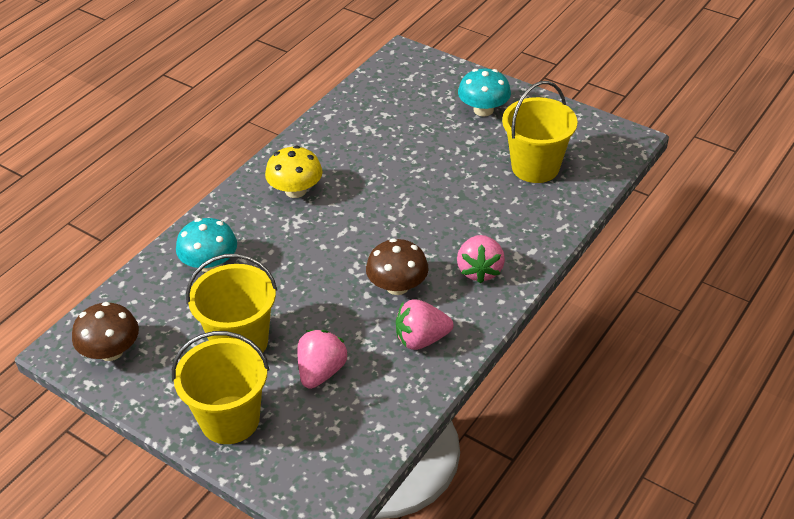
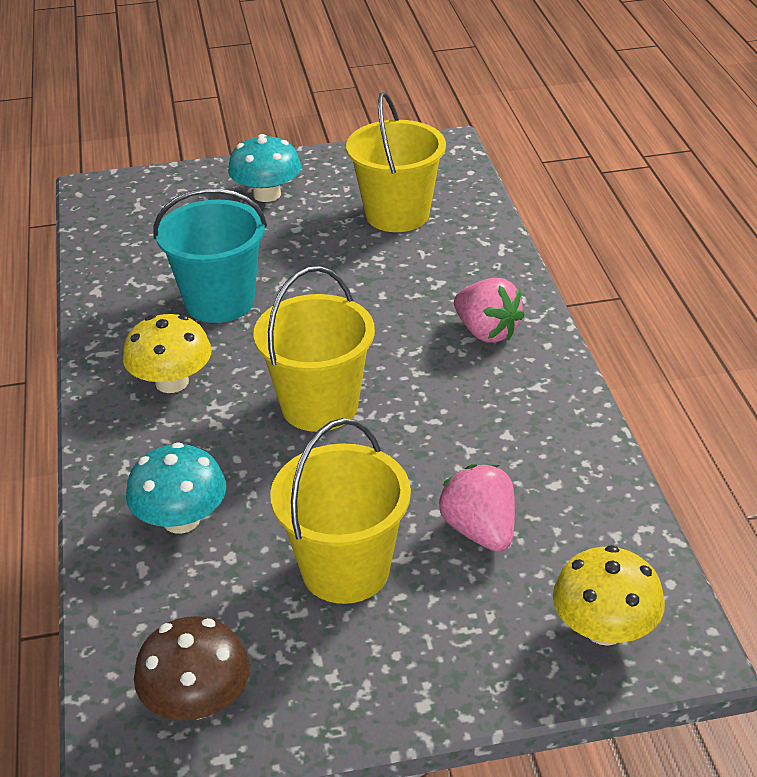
camera: 45 degrees left, 5 degrees down
(230, 420) = (459, 653): yellow bucket -> yellow bucket (319, 406)
(305, 464) = (604, 629): none -> yellow mushroom
(374, 160) = (219, 301): none -> turquoise bucket
(397, 286) = (429, 398): brown mushroom -> none
(421, 339) = (529, 428): pink strawberry -> none

